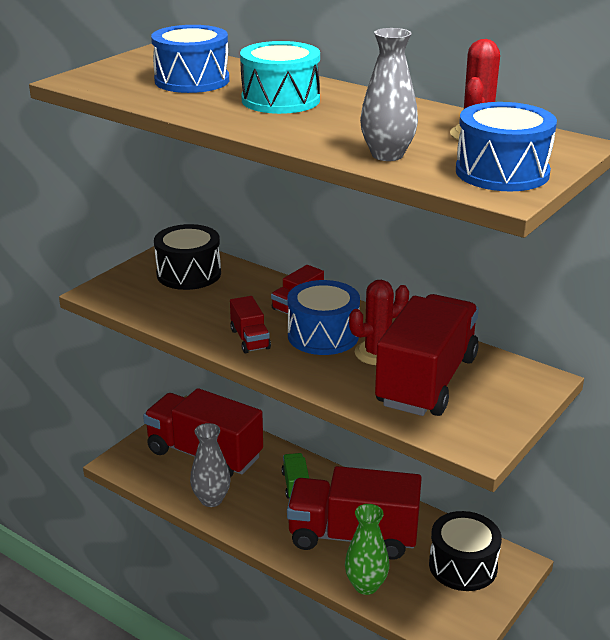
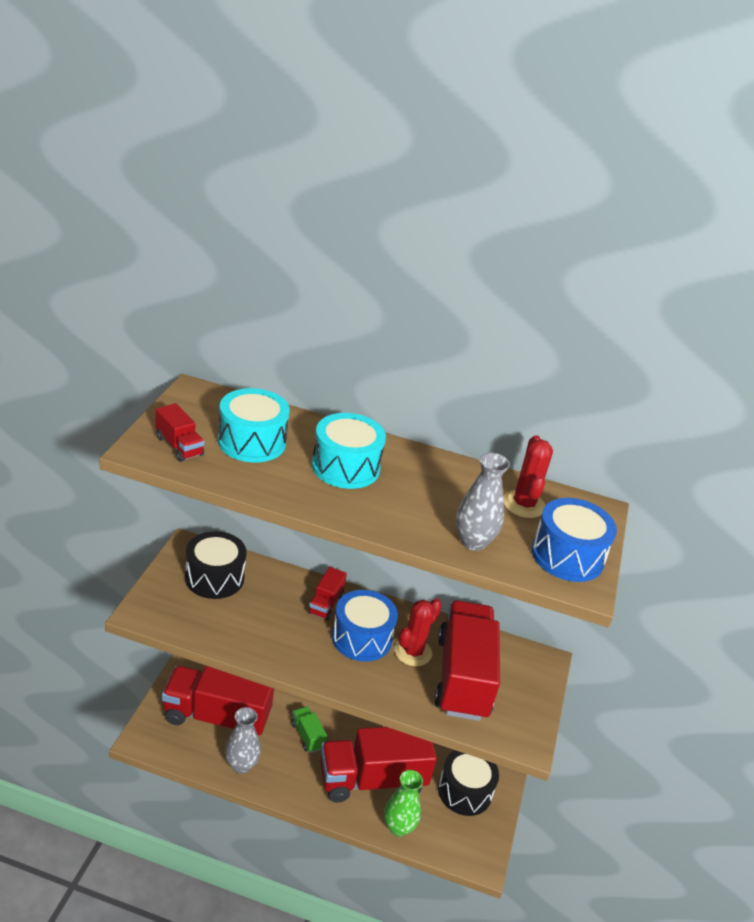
camera: 25 degrees left, 5 degrees up
(192, 80) = (252, 442): blue drum -> turquoise drum
(250, 339) = (303, 652): red truck -> red truck (179, 446)

